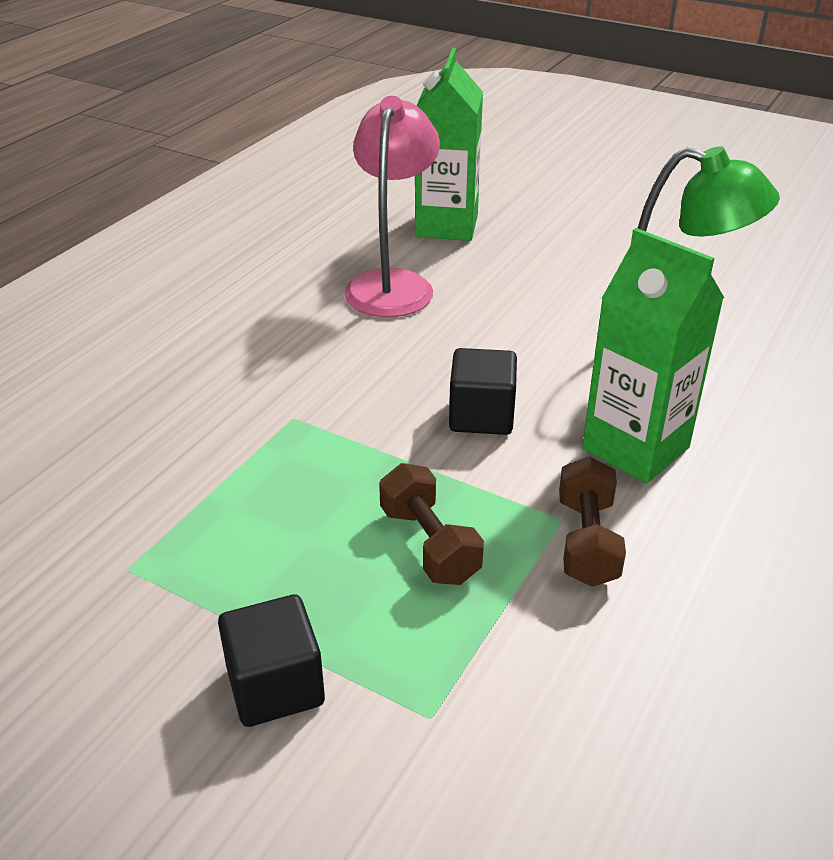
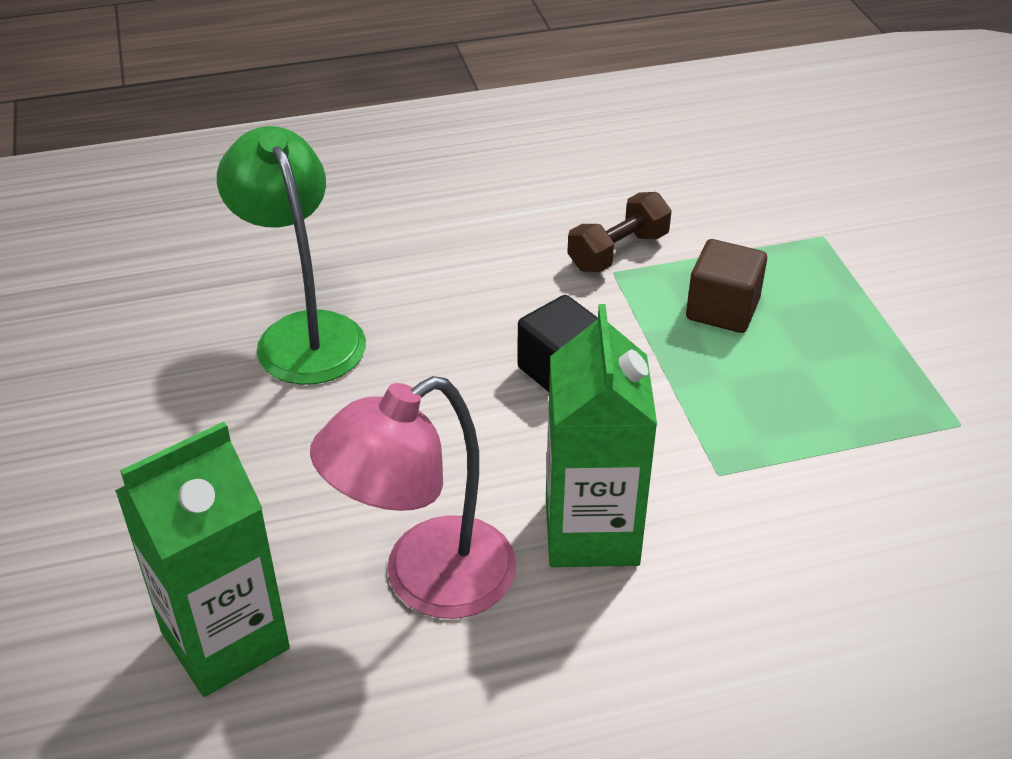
camera: 135 degrees left, 5 degrees up
(275, 686) = (903, 295): black cube -> none
(429, 544) = (722, 309): brown dumbbell -> brown cube
(635, 448) = (491, 278): green carton -> green carton (591, 532)

